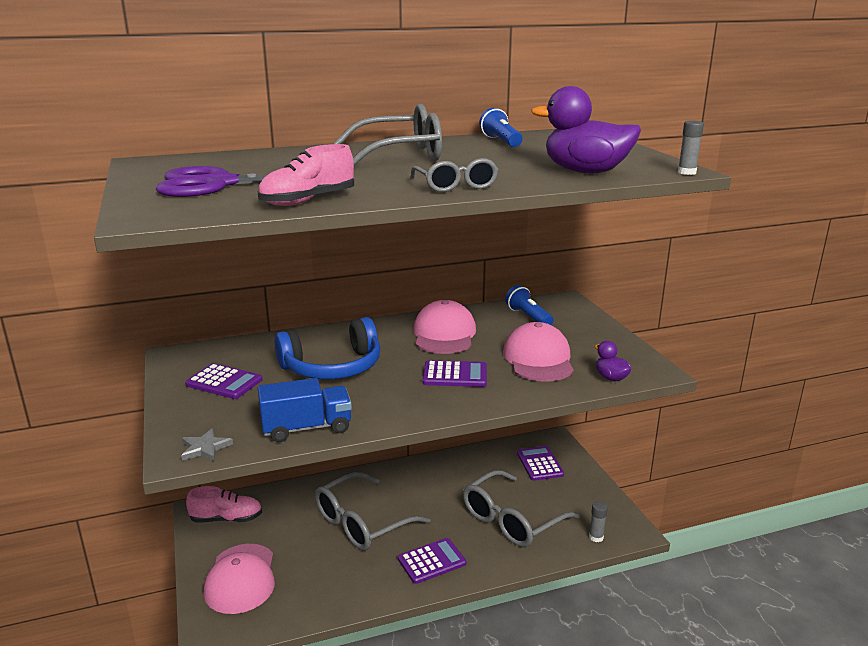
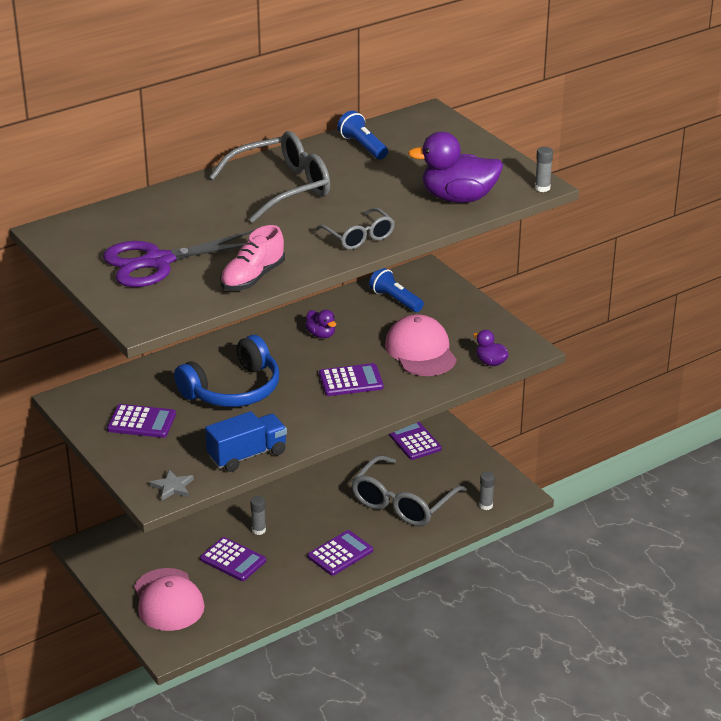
camera: 15 degrees left, 10 degrees up
(226, 519) = (120, 550): pink shoe -> none
(324, 548) = (233, 560): none -> purple calculator
(362, 522) = (258, 530): grey glasses -> grey glue stick
(444, 334) = (321, 334): pink cap -> purple duck

